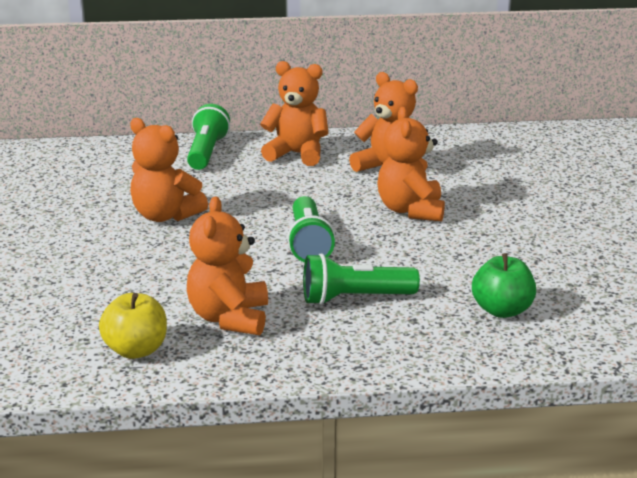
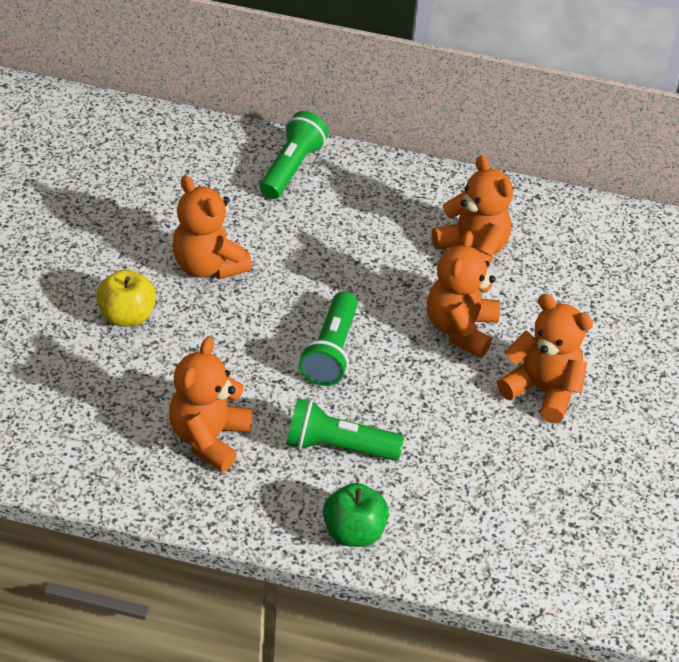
camera: 15 degrees right, 20 degrees up
(136, 350) = (109, 455): yellow apple -> yellow apple (127, 315)
(297, 154) = (386, 198): orange teddy bear -> orange teddy bear (542, 390)
(502, 310) = (470, 506): green apple -> green apple (353, 532)

